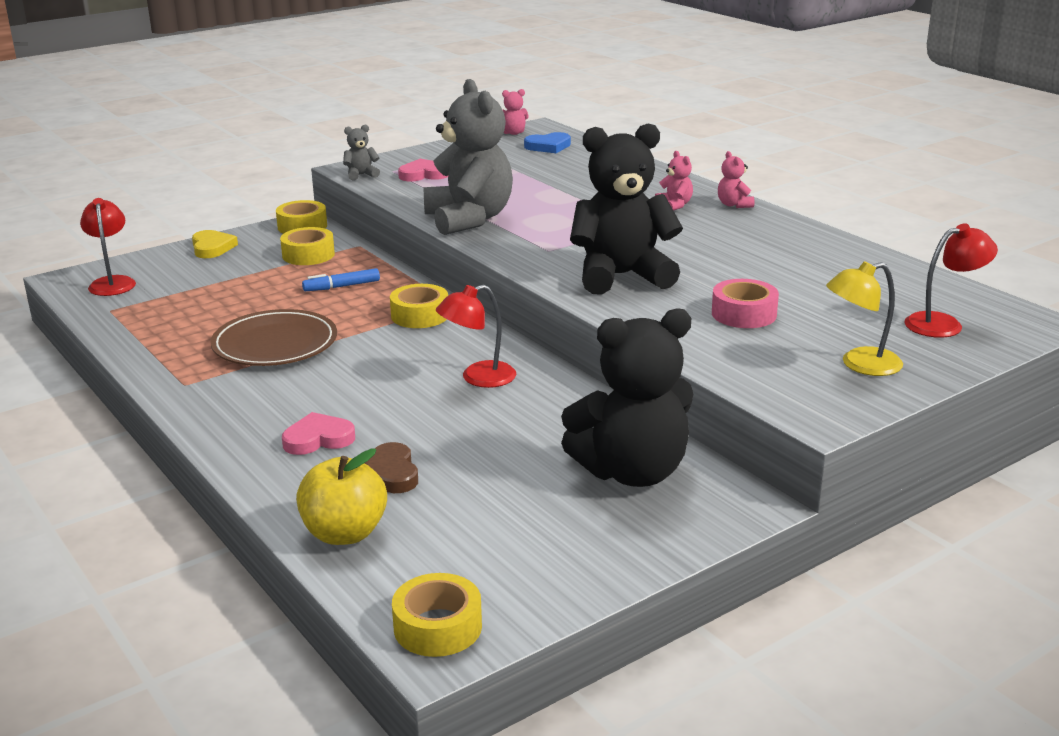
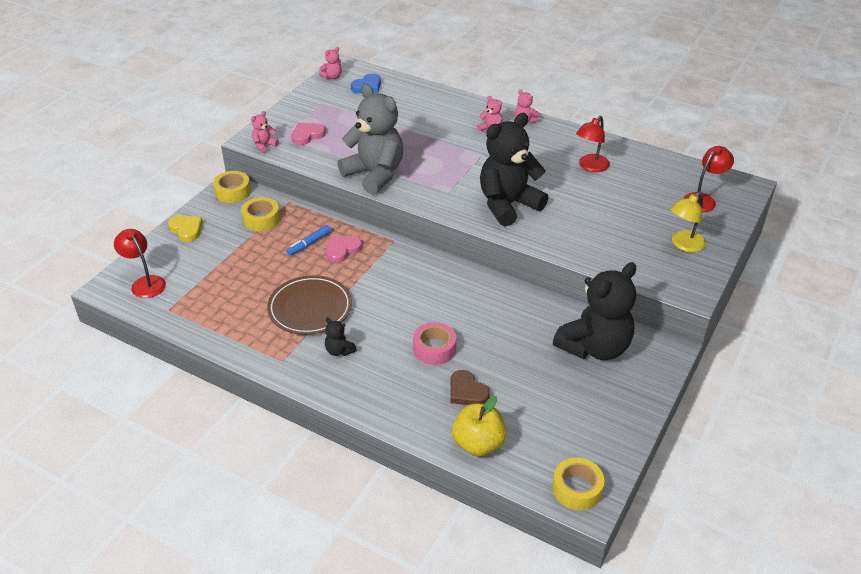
camera: 25 degrees left, 15 degrees up
(265, 391) = (339, 351): none -> black teddy bear
(318, 439) = (404, 379): pink heart -> pink heart (342, 250)
(361, 175) = (264, 145): grey teddy bear -> pink teddy bear
(420, 315) = (381, 256): yellow tape -> none
(478, 378) = (458, 300): red lamp -> red lamp (590, 167)
(744, 314) = (598, 220): pink tape -> pink tape (434, 348)

